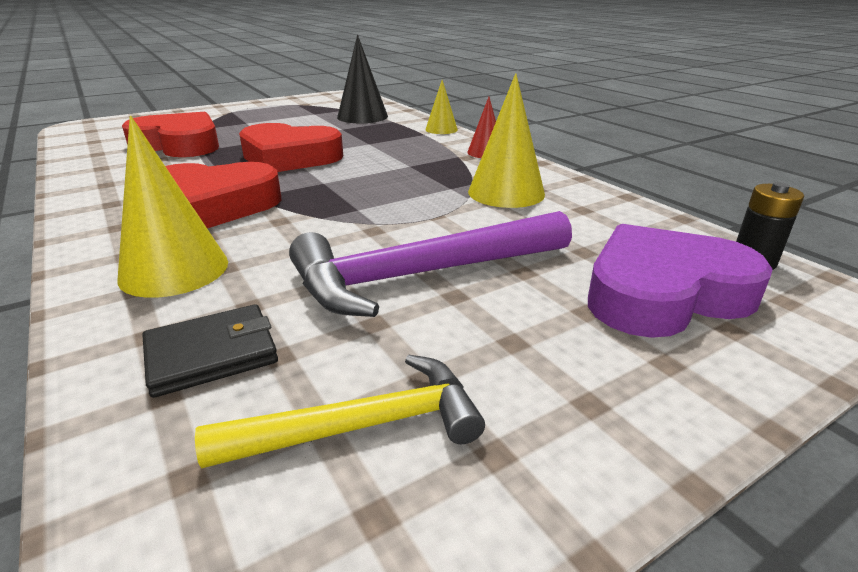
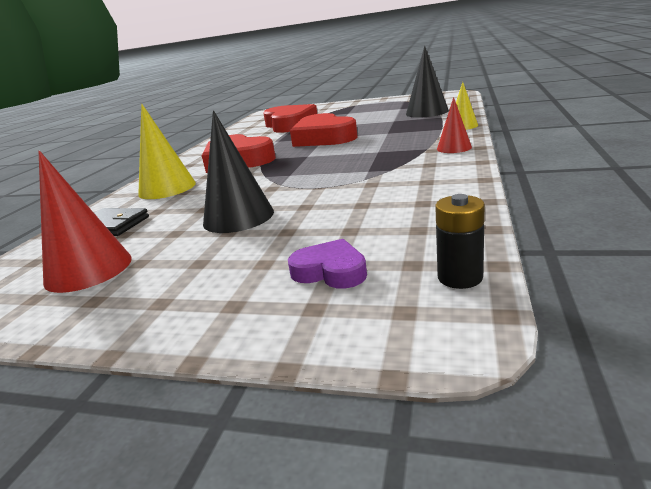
camera: 50 degrees right, 5 degrees down
(363, 426) = (88, 270): yellow hammer -> red cone
(421, 275) = (238, 217): purple hammer -> black cone
(506, 192) = (396, 180): yellow cone -> none
(663, 293) = (330, 271): purple heart -> purple heart, size x0.51

